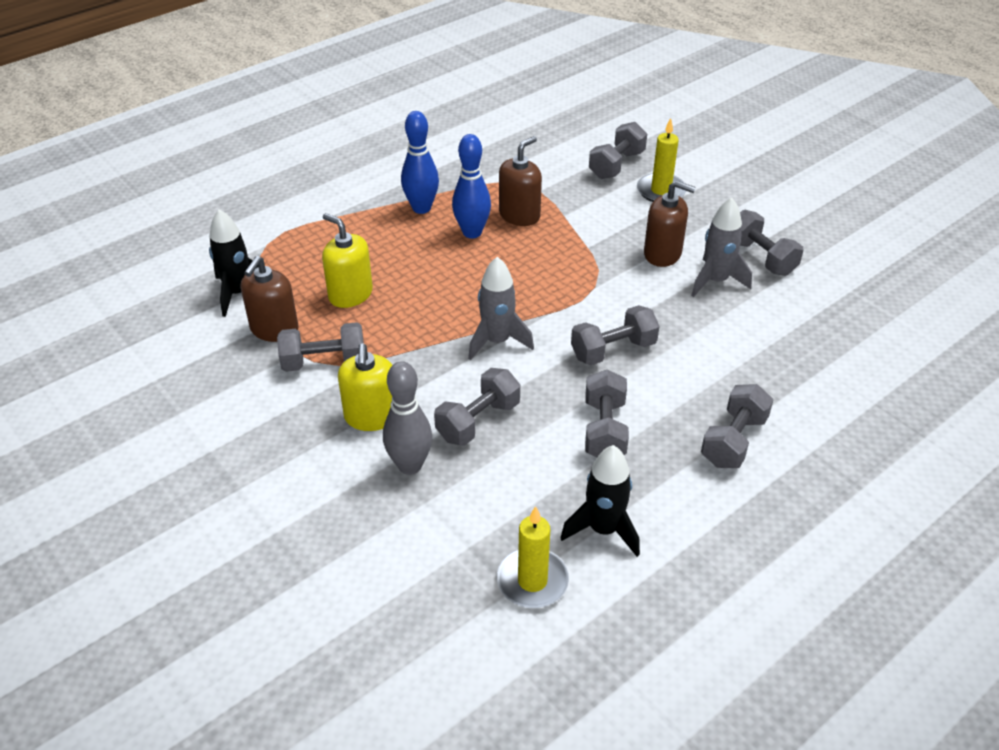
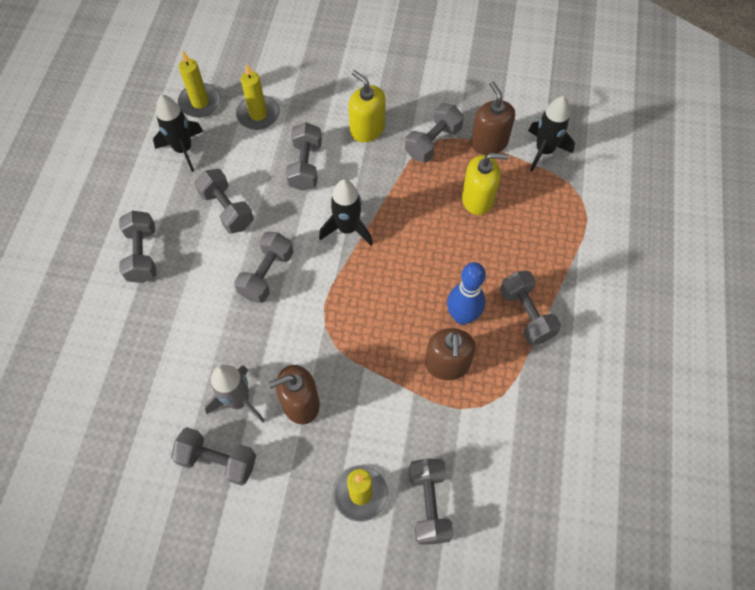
camera: 140 degrees right, 20 degrees up
(410, 465) = (316, 117): grey bowling pin -> none
(421, 208) = (526, 314): blue bowling pin -> grey dumbbell
(474, 514) = (258, 115): none -> yellow candle
(497, 341) = (347, 229): grey rocket -> black rocket

